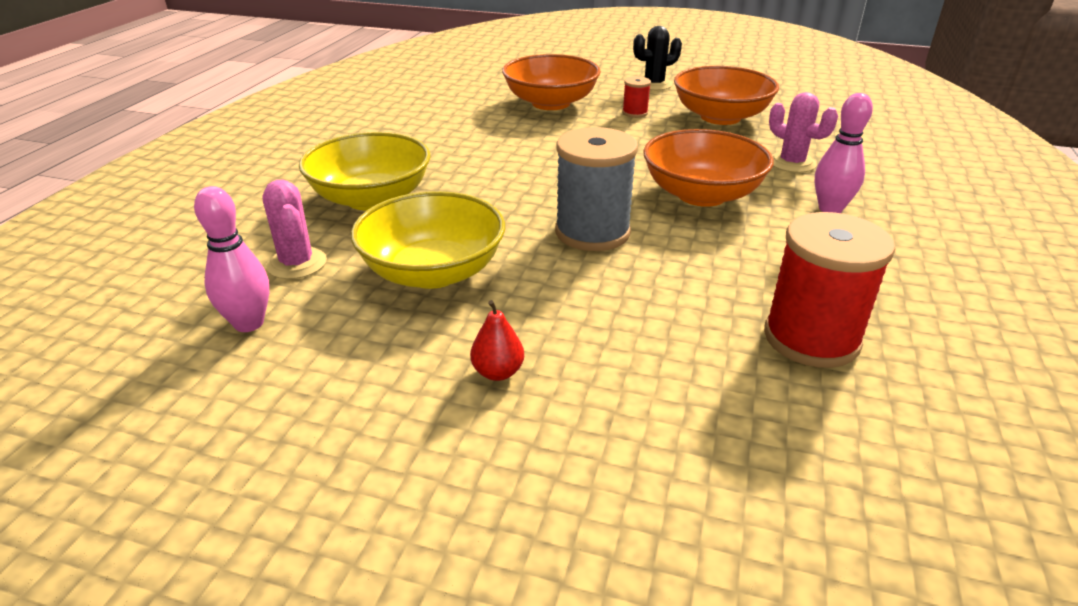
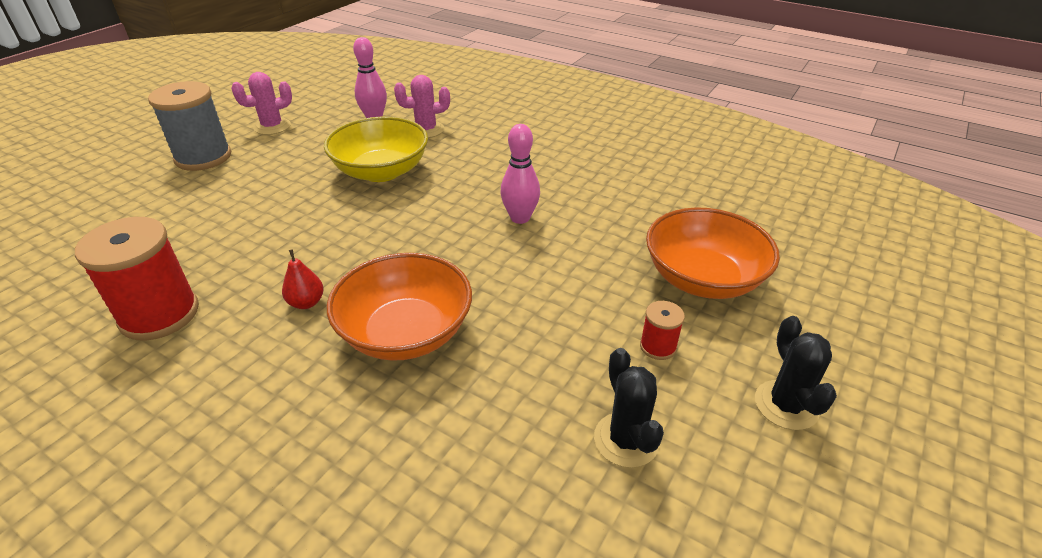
camera: 105 degrees right, 5 degrees up
(371, 198) = (501, 155): yellow bowl -> none
(498, 372) = (263, 182): red pear -> red pear (306, 303)
(592, 232) = (383, 245): grey spool -> grey spool (203, 157)
(720, 117) = (626, 440): orange bowl -> black cactus
(792, 163) = (438, 455): pink cactus -> pink cactus (272, 126)
(830, 209) = (308, 431): pink bowling pin -> pink bowling pin (520, 218)

